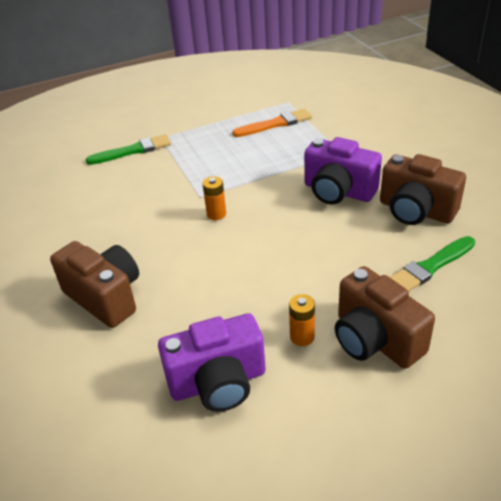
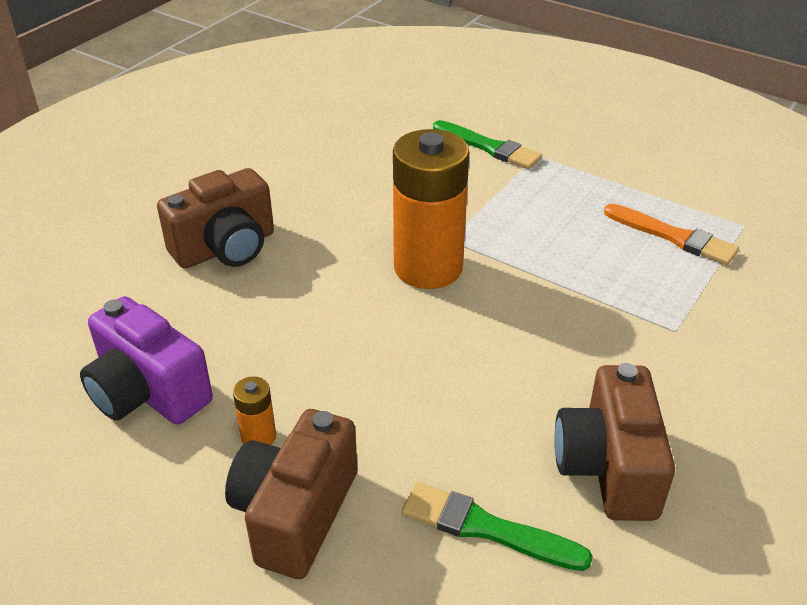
camera: 55 degrees right, 0 degrees up
(105, 297) = (226, 248): brown camera -> brown camera turned 45 degrees clockwise
(216, 214) = (428, 267): orange battery -> orange battery, size x2.41
(338, 191) = (577, 362): purple camera -> none

